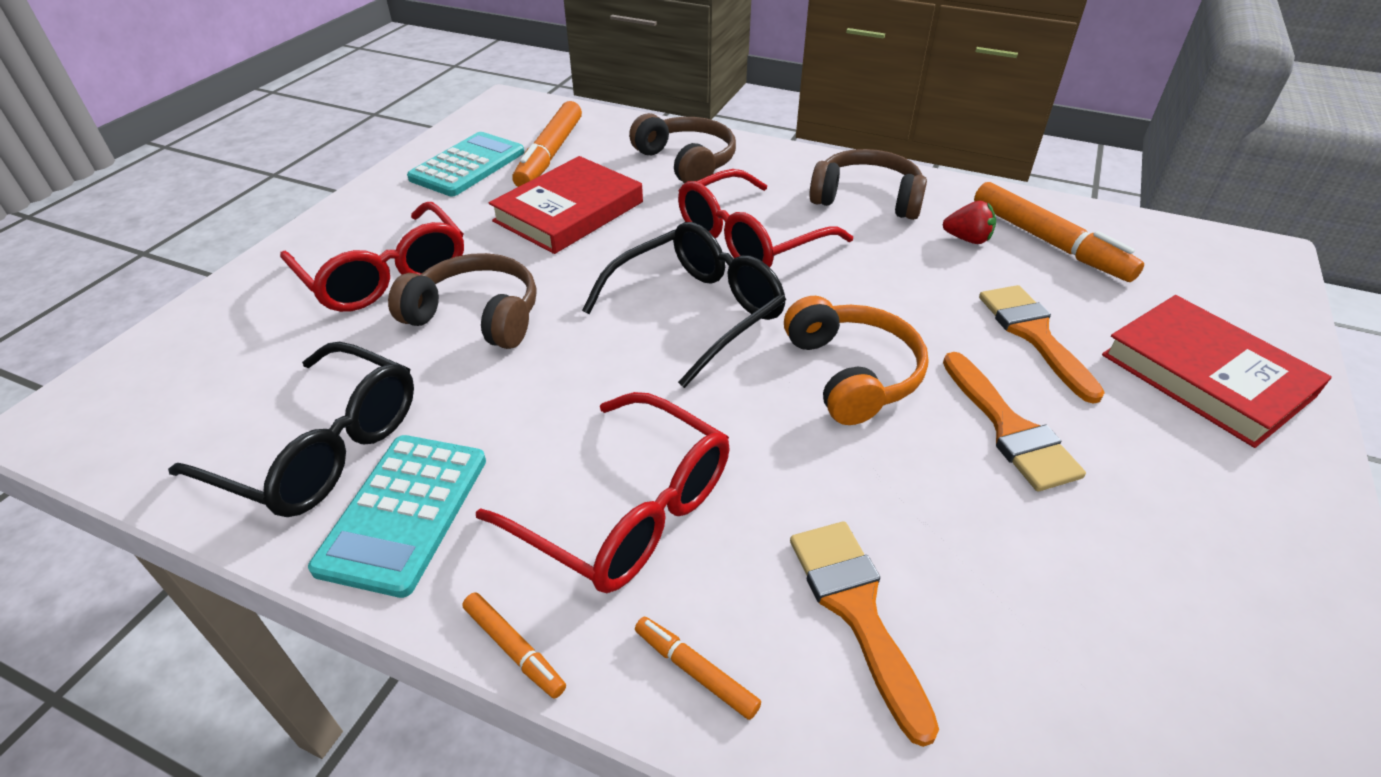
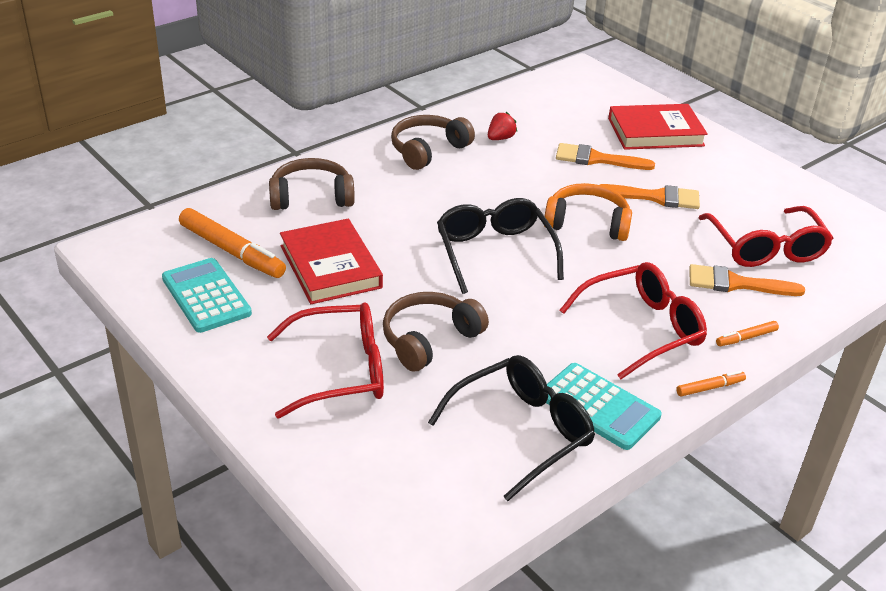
camera: 65 degrees left, 5 degrees down
(750, 239) = (434, 207): red glasses -> red glasses (765, 248)
(1049, 242) = (524, 117): orange marker -> none

